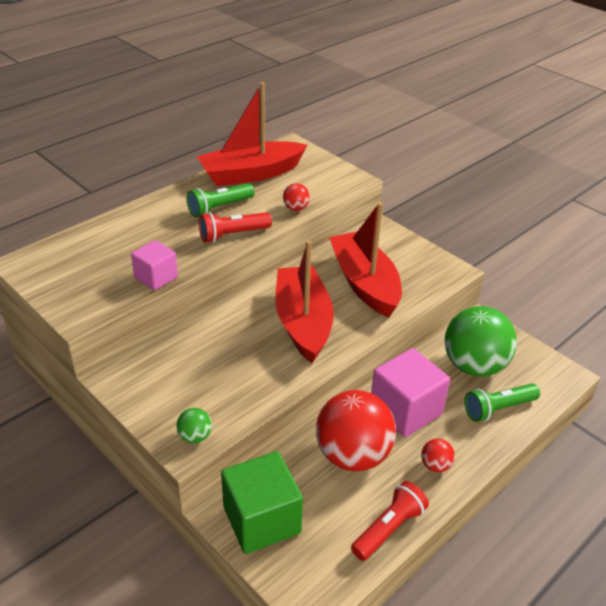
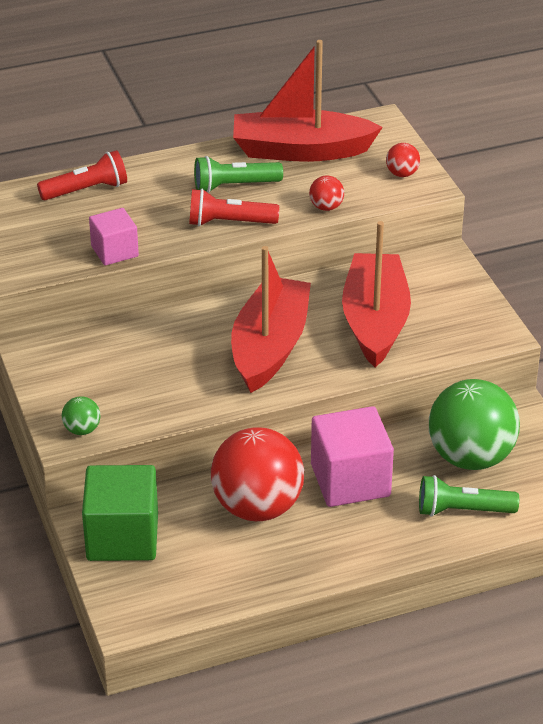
camera: 25 degrees right, 0 degrees up
(389, 529) = (248, 585): red flashlight -> red flashlight (86, 190)
(435, 465) = (343, 544): red ball -> red ball (402, 174)

